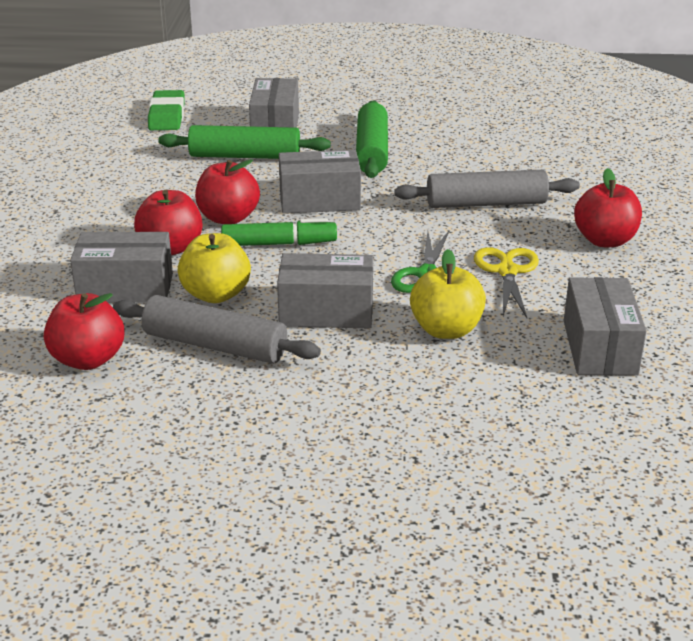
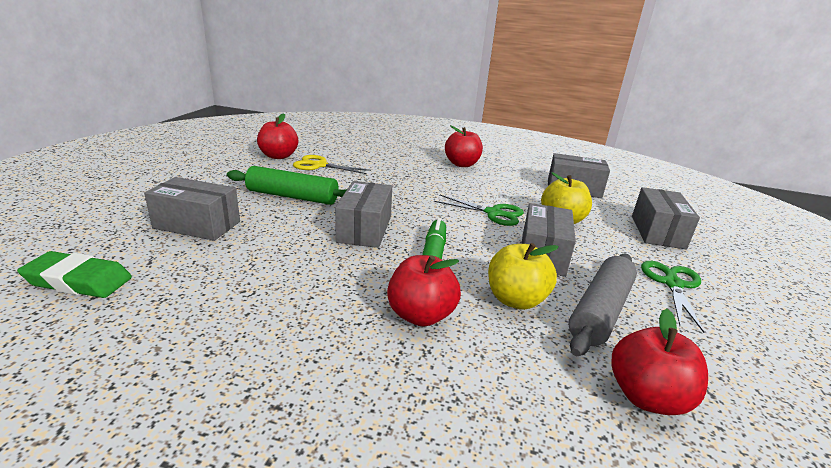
camera: 80 degrees left, 5 degrees down
(125, 288) = (499, 355): grey box -> grey box (657, 232)
(228, 218) = (373, 275): red apple -> red apple (278, 156)
(245, 156) = (246, 248): green rolling pin -> none
(301, 407) = (672, 284): none -> green scissors
(486, 203) = (403, 180): grey rolling pin -> none
(507, 271) = (492, 192): yellow scissors -> yellow scissors (319, 165)

